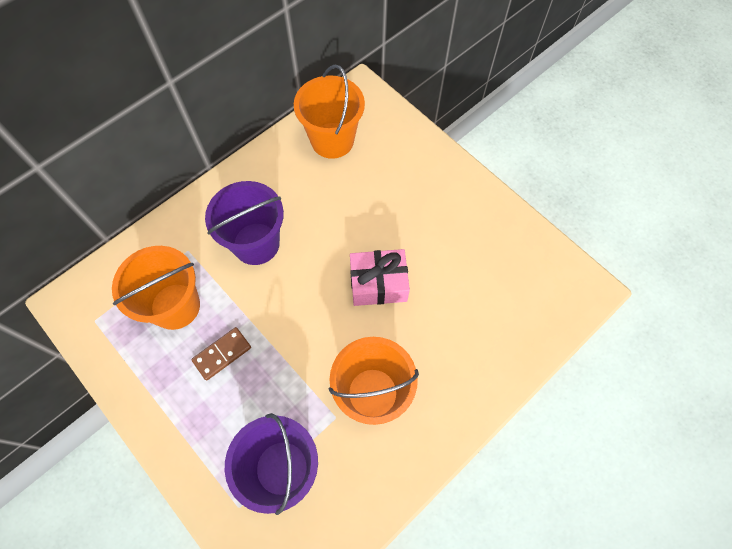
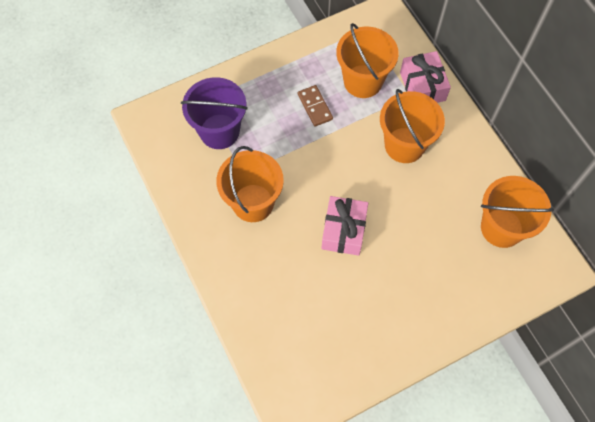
camera: 105 degrees right, 0 degrees up
(173, 239) = (422, 86): none -> pink gift
(256, 243) = (404, 145): purple bucket -> orange bucket

